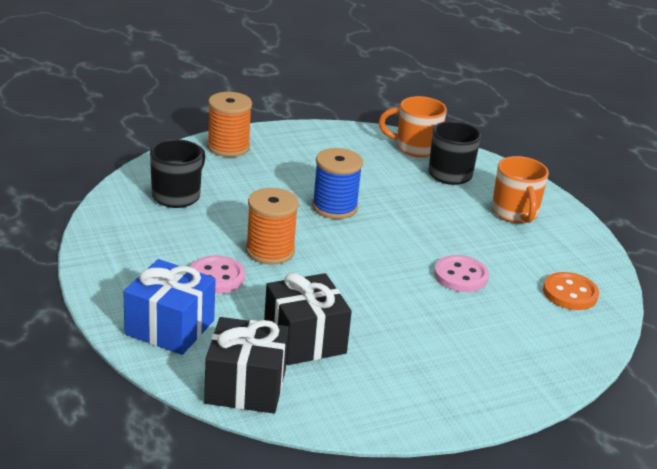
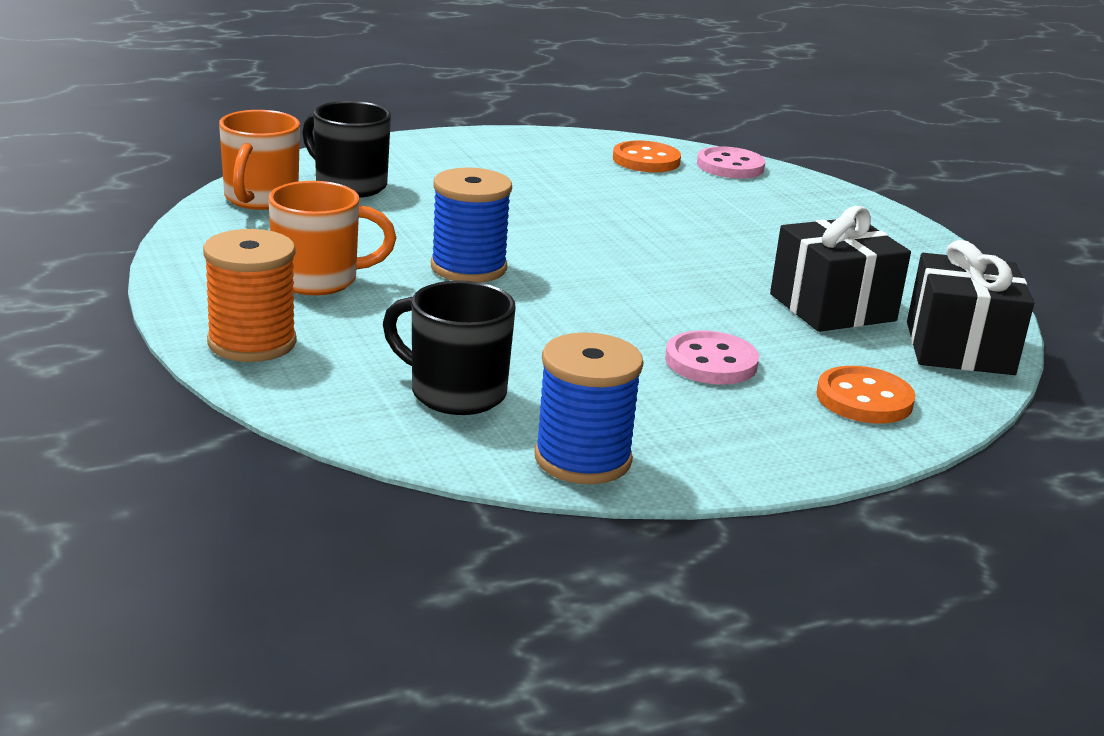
camera: 90 degrees left, 5 degrees down
(109, 225) = (583, 459): none -> blue spool
(169, 327) = (864, 399): blue gift -> orange button
(270, 251) = (617, 320): orange spool -> none
(460, 276) = (633, 208): pink button -> pink button (730, 166)
(515, 213) = (460, 163): orange mug -> orange mug (319, 280)

